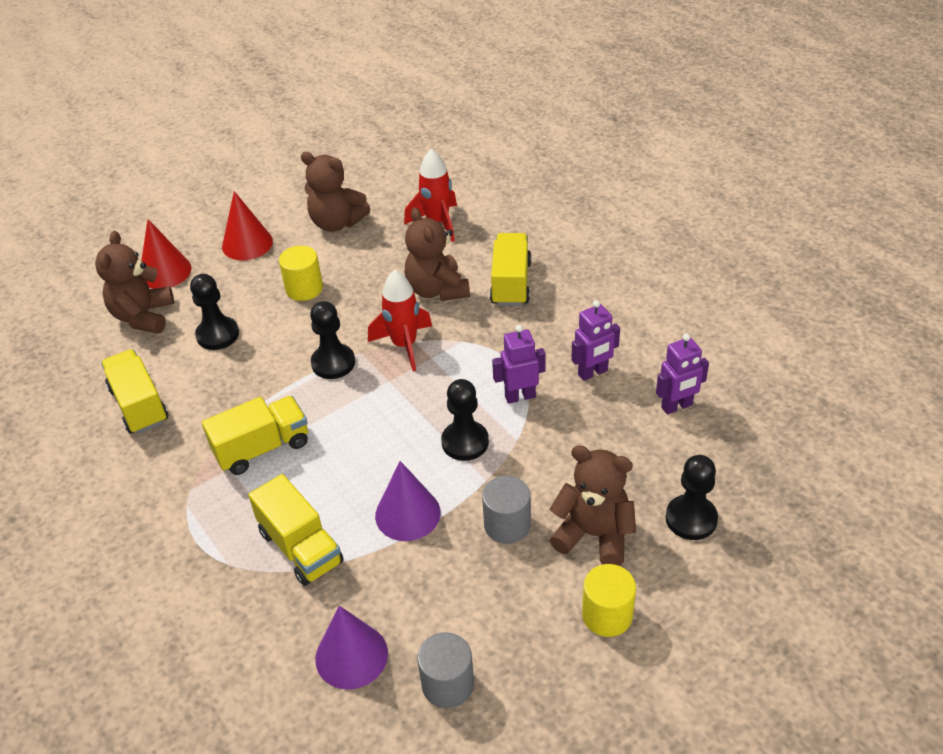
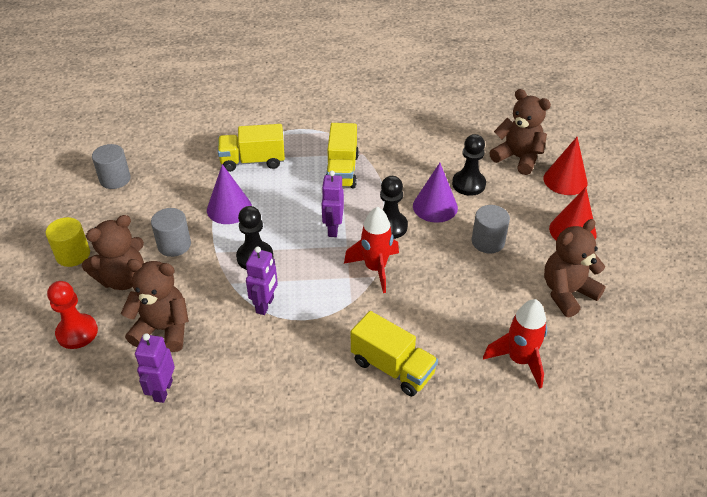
camera: 120 degrees right, 0 degrees up
(139, 405) = (427, 135): yellow truck -> none
(304, 288) = (488, 242): yellow cylinder -> grey cylinder
(351, 655) = (169, 155): purple cone -> purple cone (435, 206)
(437, 290) = (424, 316): brown teddy bear -> brown teddy bear (163, 329)
(593, 373) = (245, 360): purple robot -> purple robot (333, 229)
(691, 519) = (77, 332): black pawn -> red pawn

